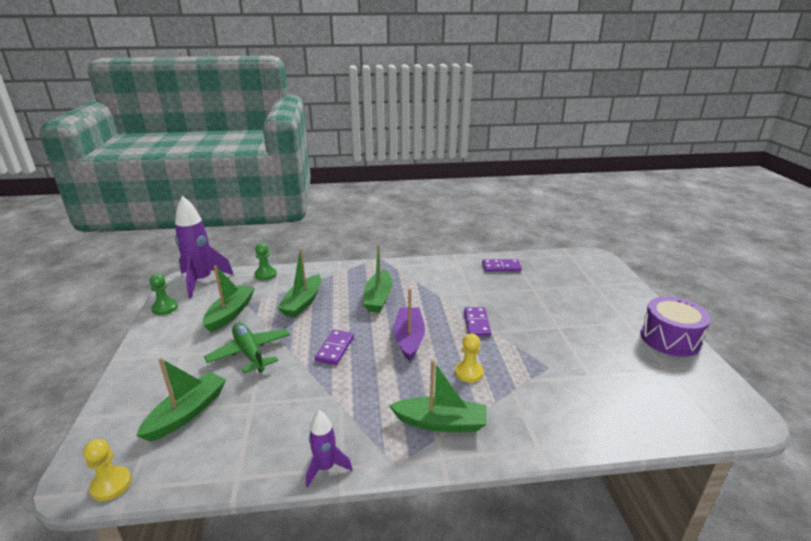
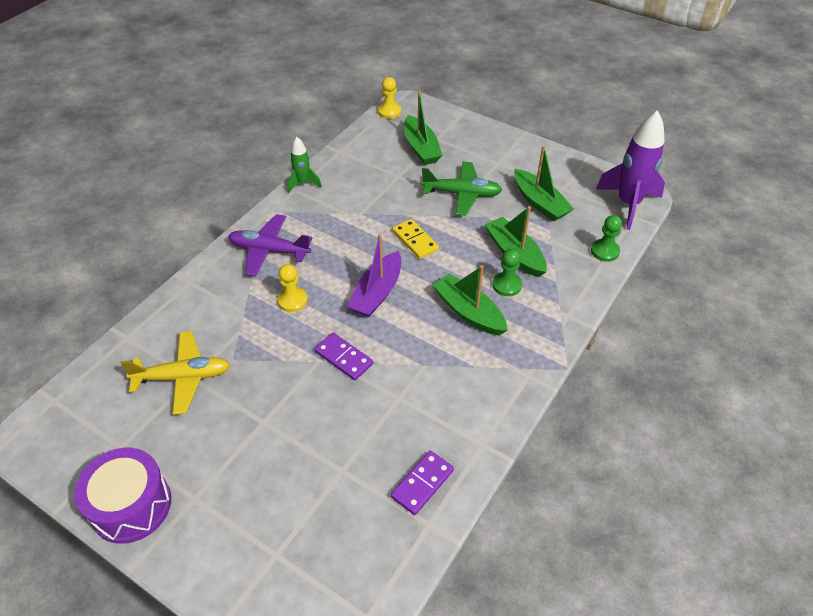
camera: 130 degrees right, 20 degrees up
(165, 308) = (588, 170): green pawn -> green pawn (506, 285)
(325, 468) = (303, 184): purple rocket -> green rocket
(335, 349) = (415, 240): purple domino -> yellow domino
(409, 338) = (377, 293): purple boat -> purple boat turned 75 degrees clockwise
(441, 423) = (269, 250): green boat -> purple plane
(596, 379) = (183, 377): none -> yellow plane

